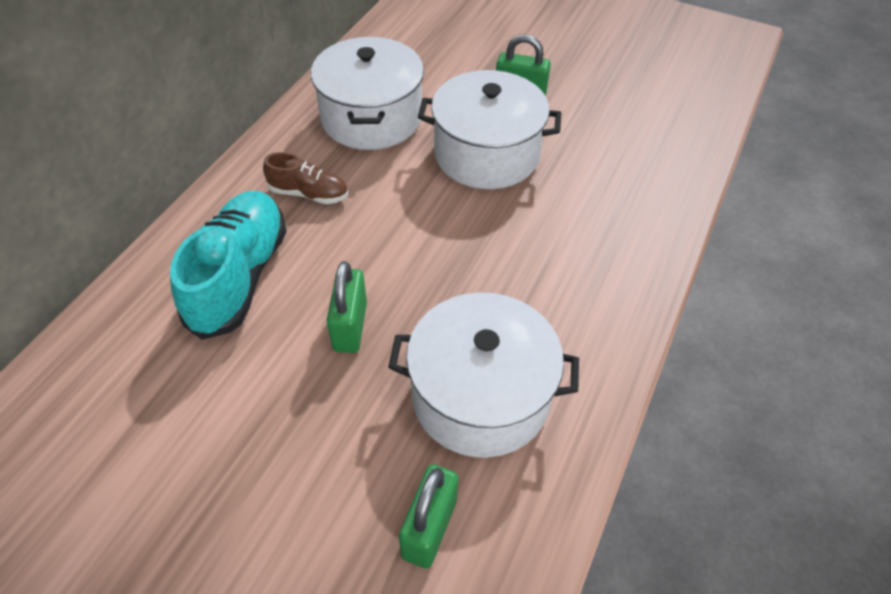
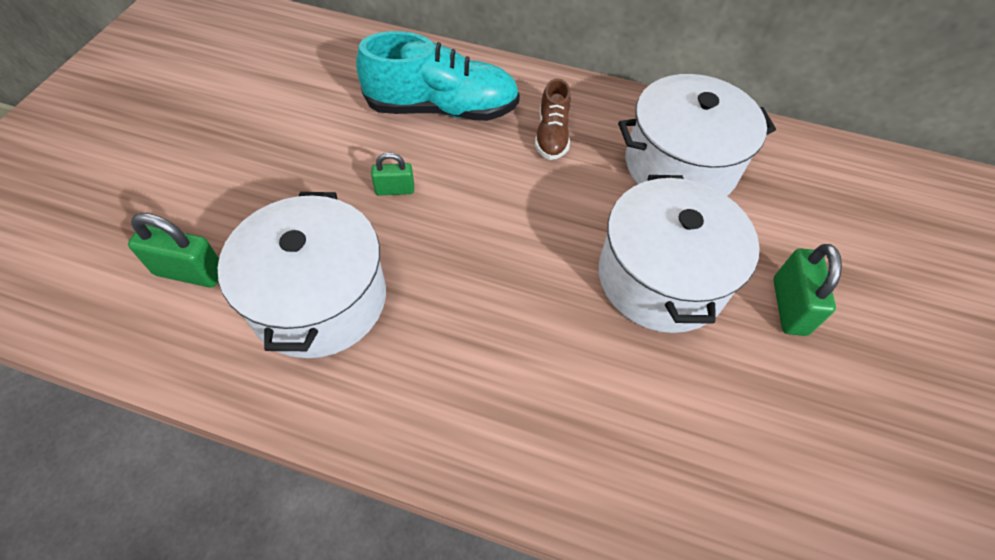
camera: 80 degrees right, 5 degrees up
(350, 326) = (395, 190): green padlock -> green padlock, size x0.63

